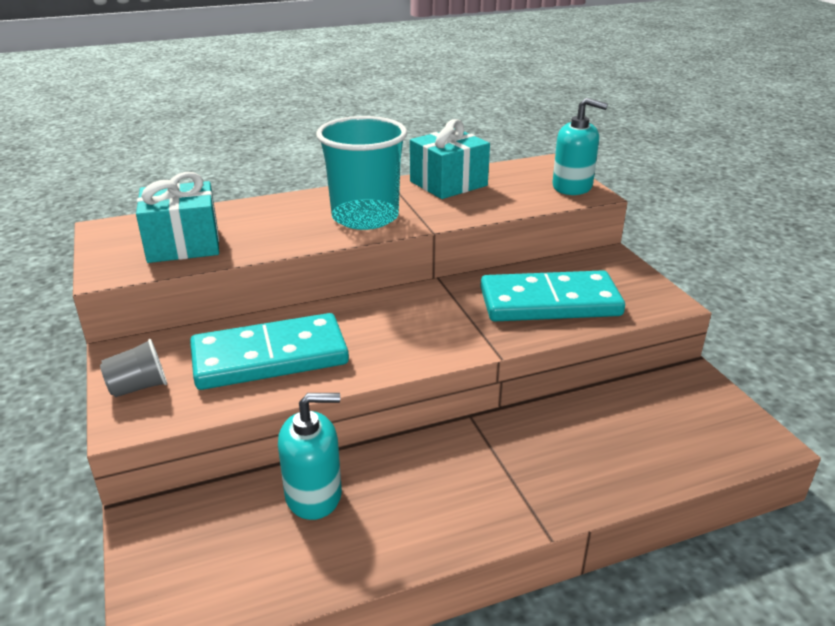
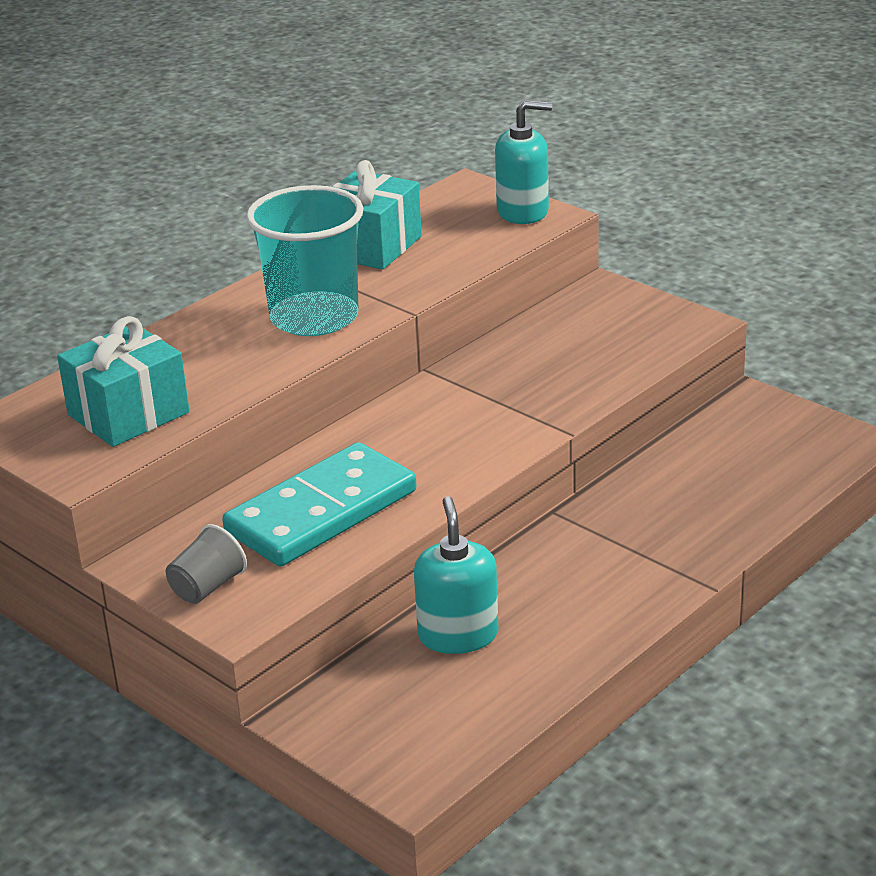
camera: 25 degrees left, 0 degrees up
(314, 495) = (458, 635): turquoise soap dispenser -> turquoise soap dispenser turned 60 degrees counterclockwise
(549, 302) = (574, 360): turquoise domino -> none

